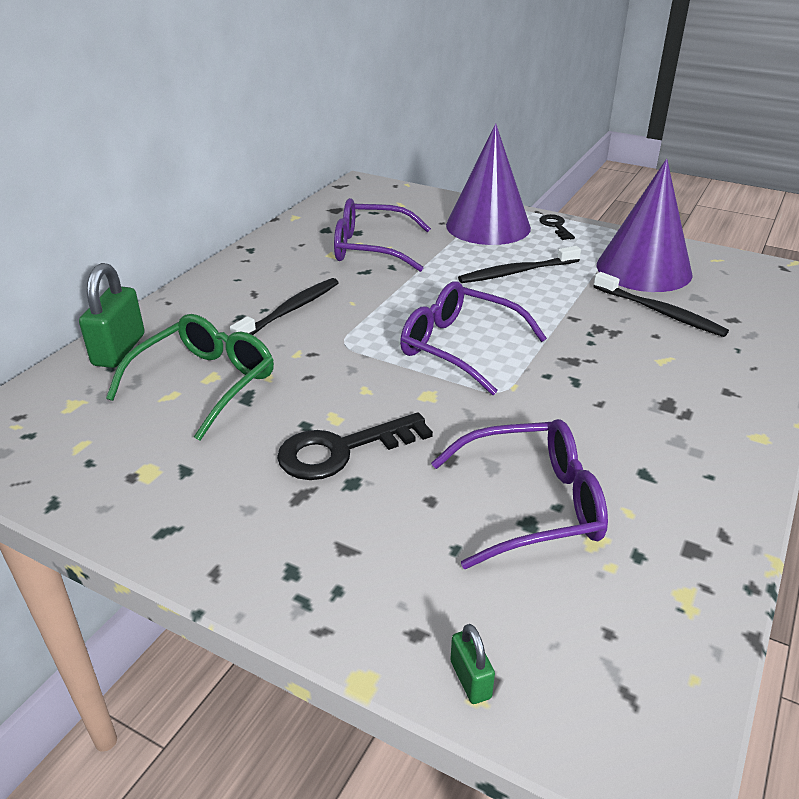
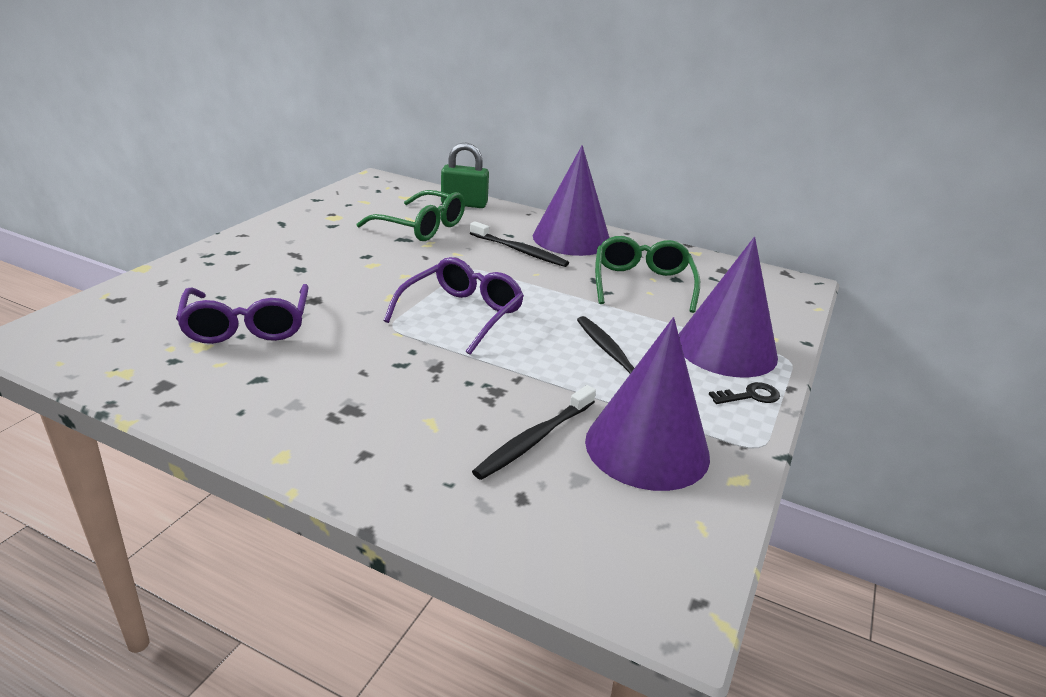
camera: 85 degrees right, 5 degrees down
(255, 278) = (571, 239): none -> purple cone
(342, 450) = (334, 266): black key -> none
(371, 248) = (642, 284): purple glasses -> green glasses
(470, 679) = (119, 294): green padlock -> none

